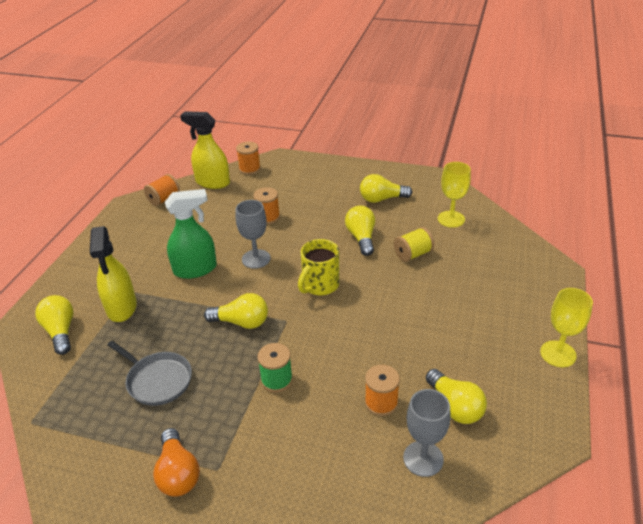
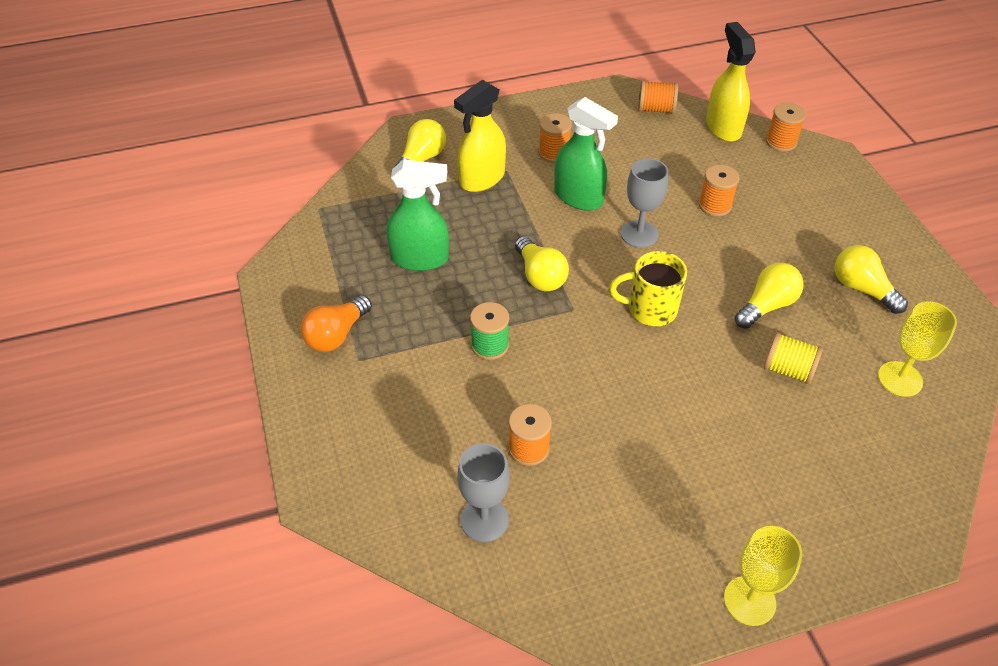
camera: 55 degrees right, 10 degrees up
(143, 260) = (554, 153): none -> orange spool
(157, 380) = (420, 259): grey pan -> green spray bottle
(455, 406) = (576, 520): yellow light bulb -> none

